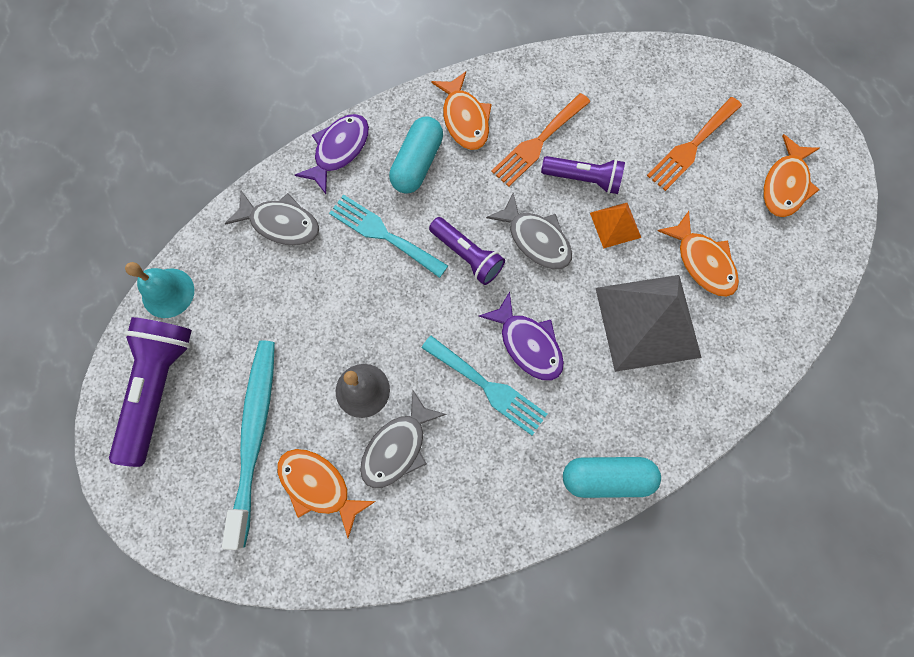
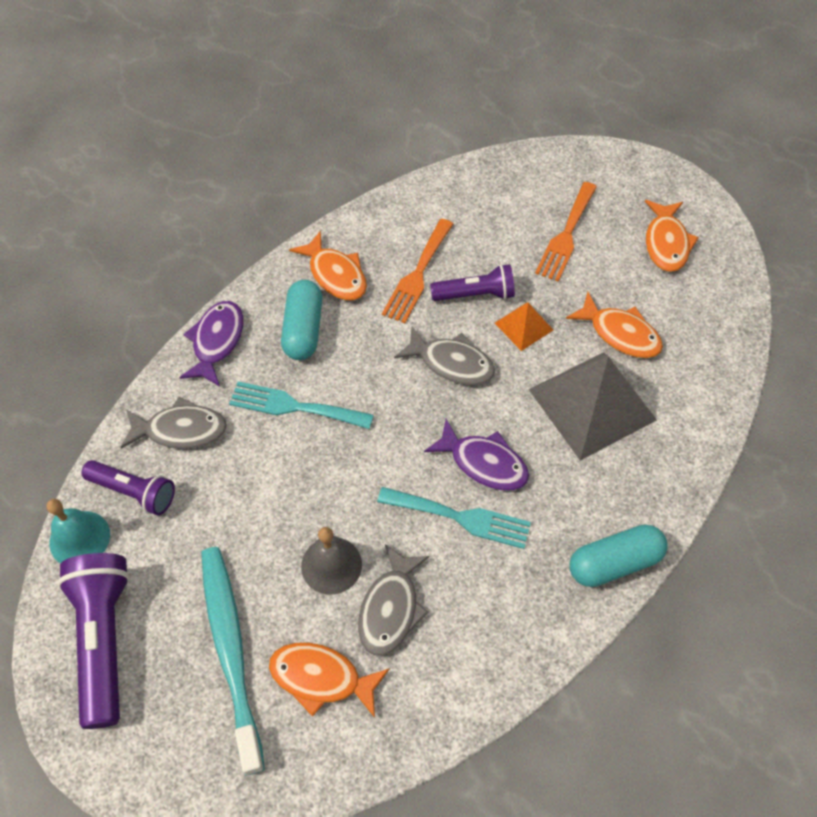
camera: 20 degrees left, 15 degrees down
(467, 255) = (389, 400): purple flashlight -> purple flashlight (134, 492)

